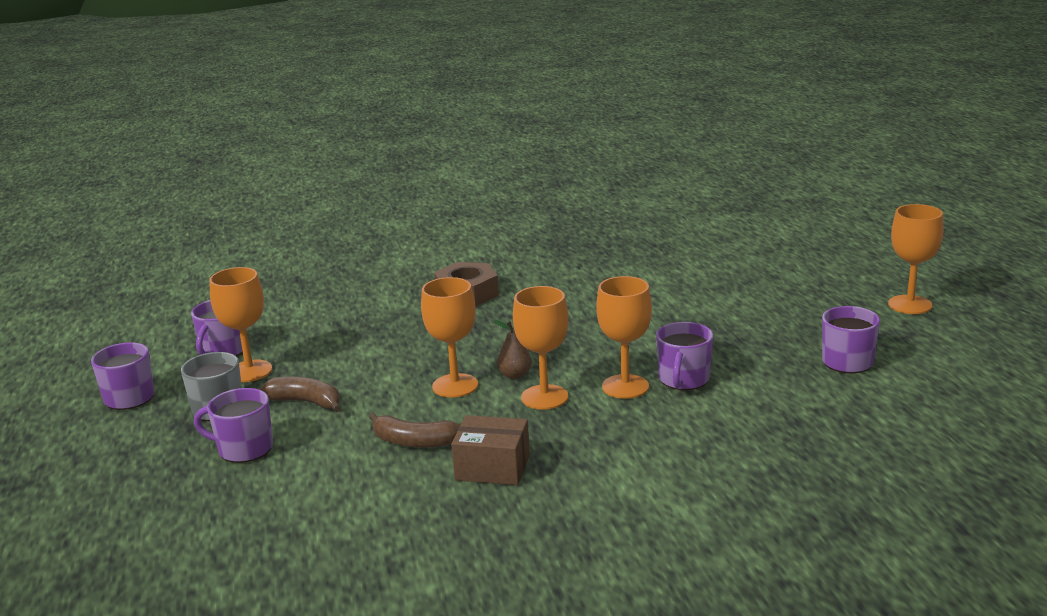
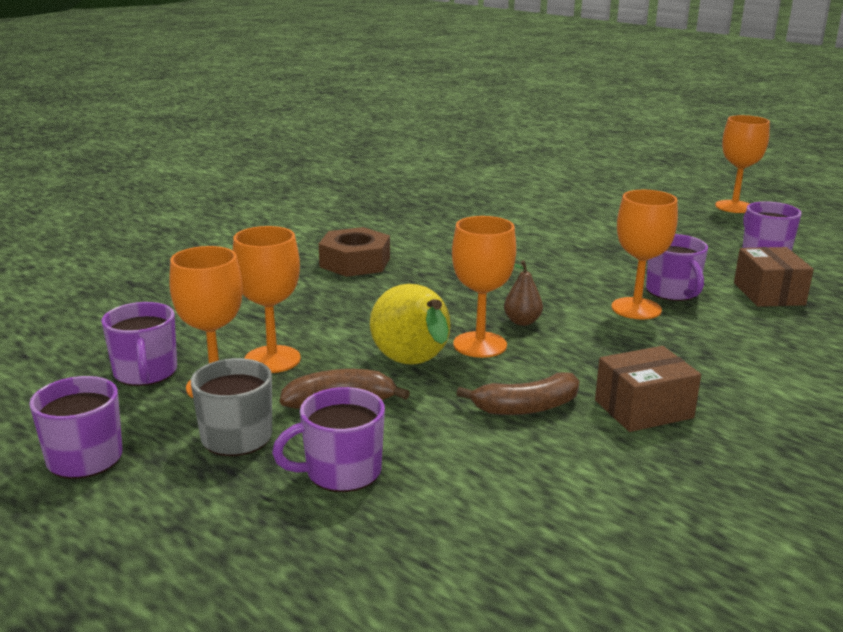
camera: 35 degrees left, 0 degrees up
(388, 389) = (414, 365): none -> yellow pear
(544, 397) = (582, 334): orange goblet -> orange goblet (272, 359)
(772, 403) = (768, 294): none -> brown box

